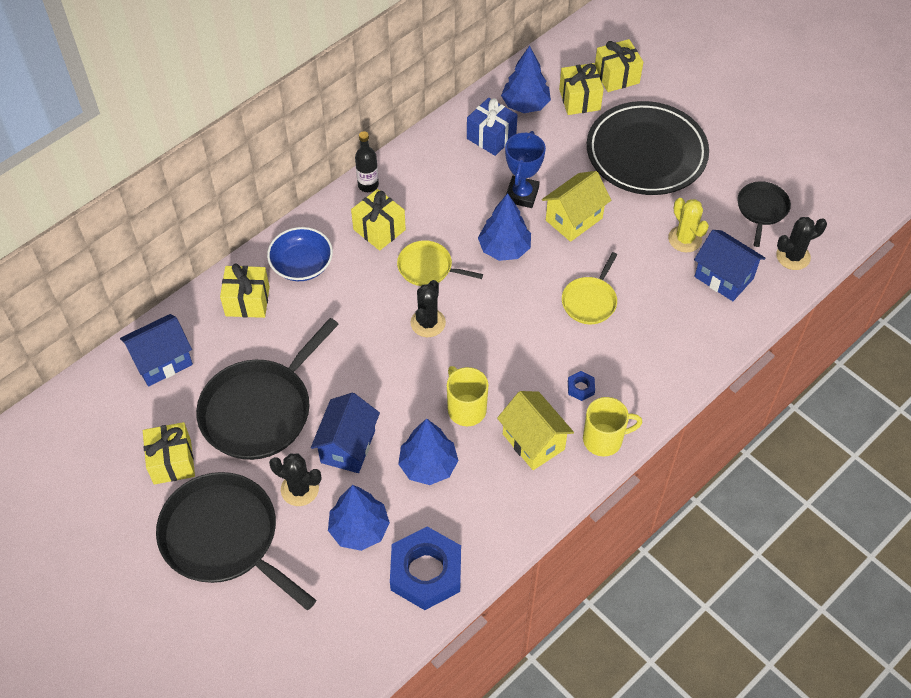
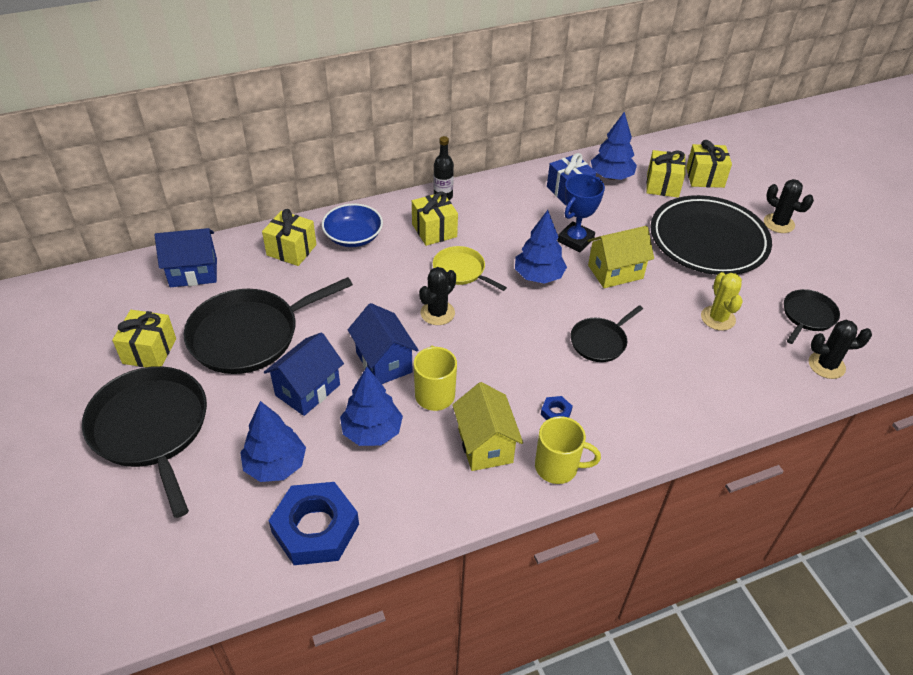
camera: 20 degrees right, 10 degrees down
(299, 489) = (243, 411): black cactus -> black cactus (778, 223)
(590, 301) = (600, 341): yellow pan -> black pan
(724, 277) = (745, 362): blue house -> blue house (384, 362)

